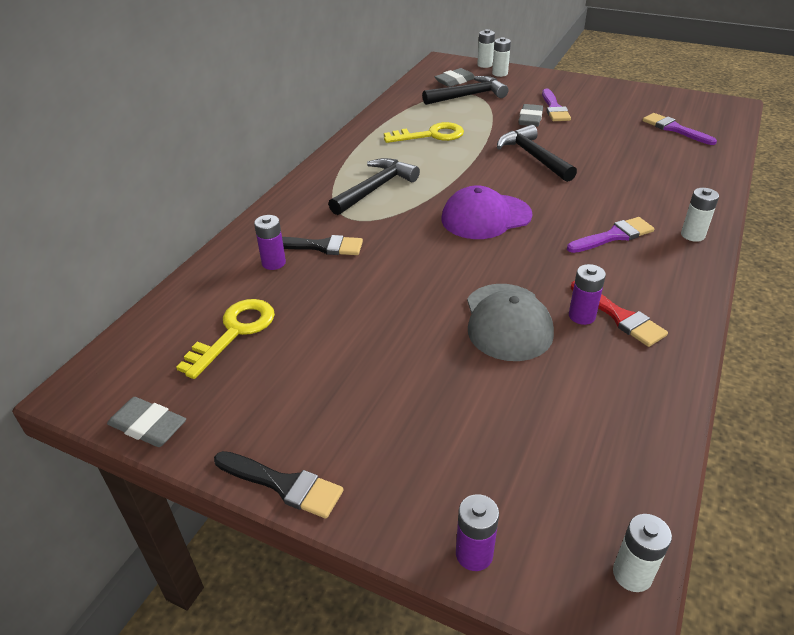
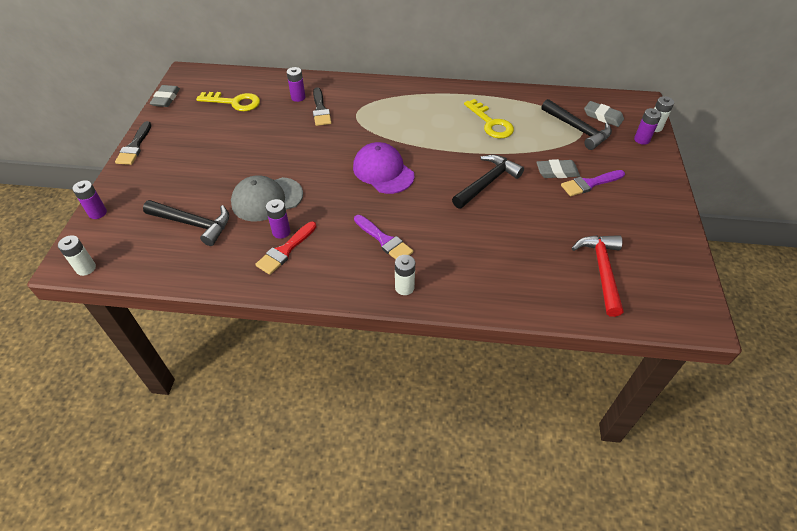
camera: 70 degrees right, 10 degrees up
(375, 188) = (397, 115): black hammer -> black hammer (193, 224)
(500, 73) = (641, 139): white battery -> purple battery
(674, 129) = (602, 271): purple brush -> red hammer

